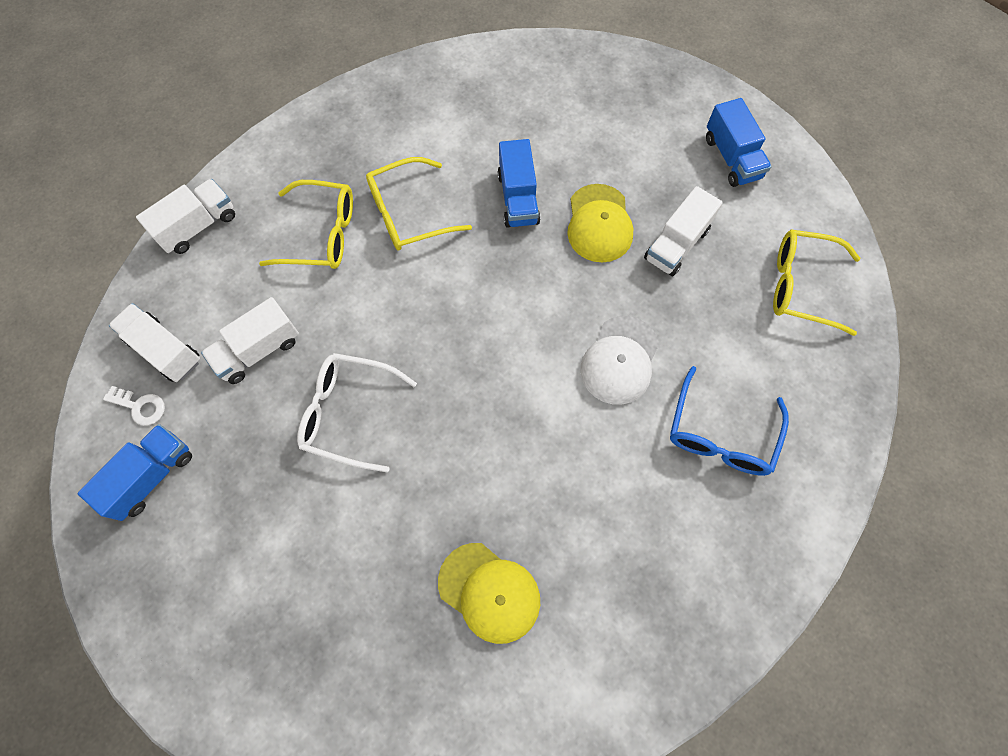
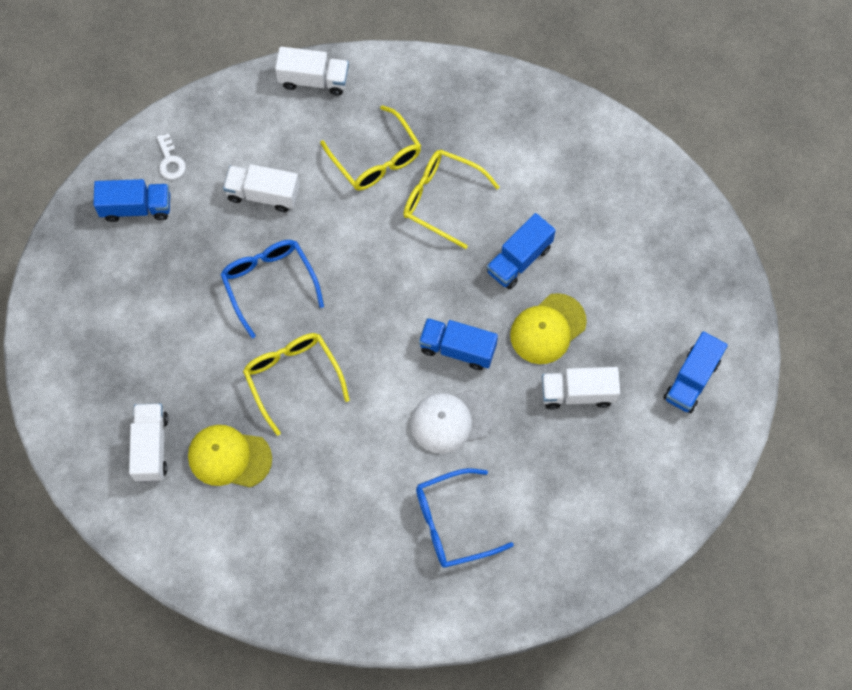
camera: 50 degrees right, 0 degrees up
(165, 350) = (216, 141): white truck -> white truck (151, 447)
(349, 413) = (269, 283): white glasses -> blue glasses
(489, 592) = (229, 457): yellow cap -> yellow cap turned 105 degrees clockwise
(556, 304) = (457, 349): none -> blue truck
(802, 286) = (620, 503): yellow glasses -> yellow glasses (292, 378)

